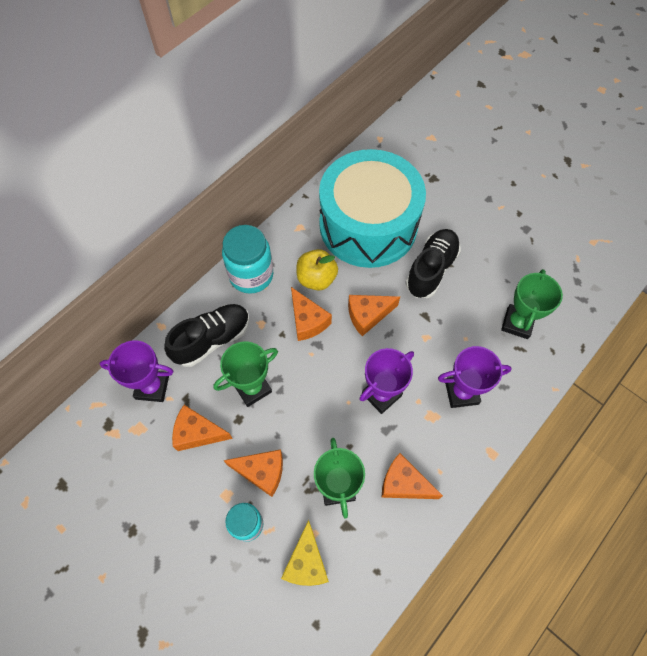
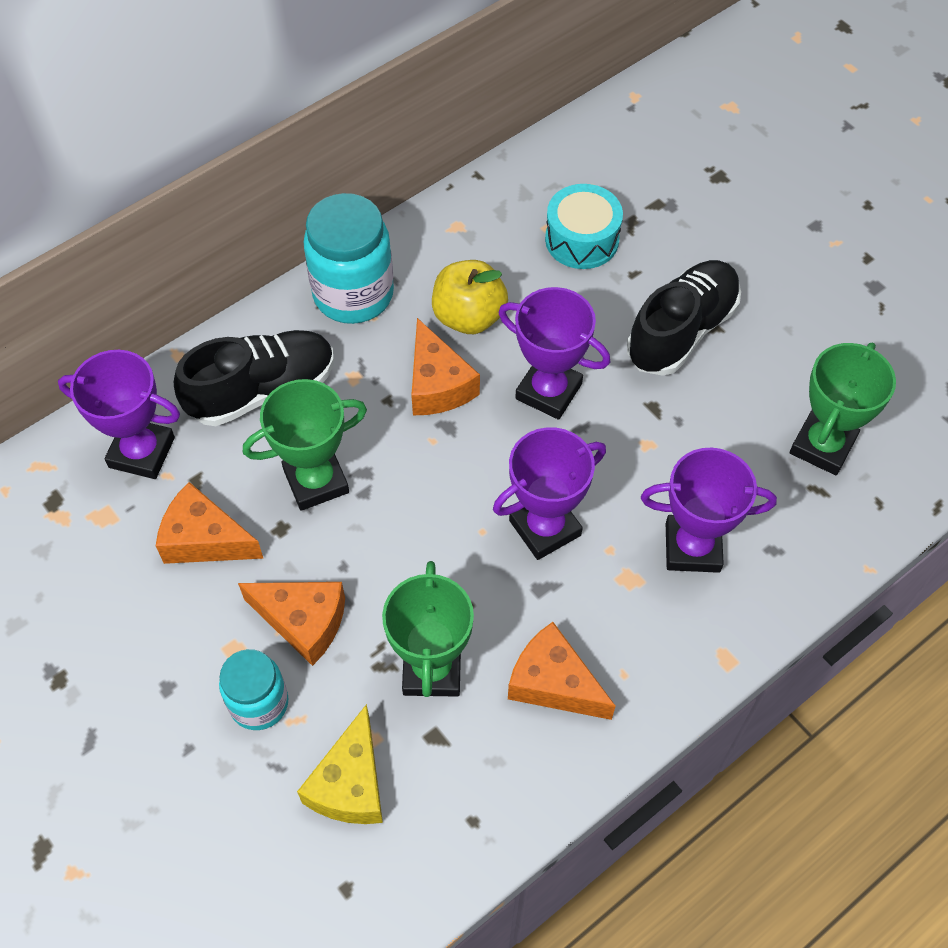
camera: 10 degrees right, 5 degrees down
(368, 225) = (582, 239): turquoise drum -> turquoise drum, size x0.41
(368, 315) = (548, 391): orange cheese -> purple trophy

